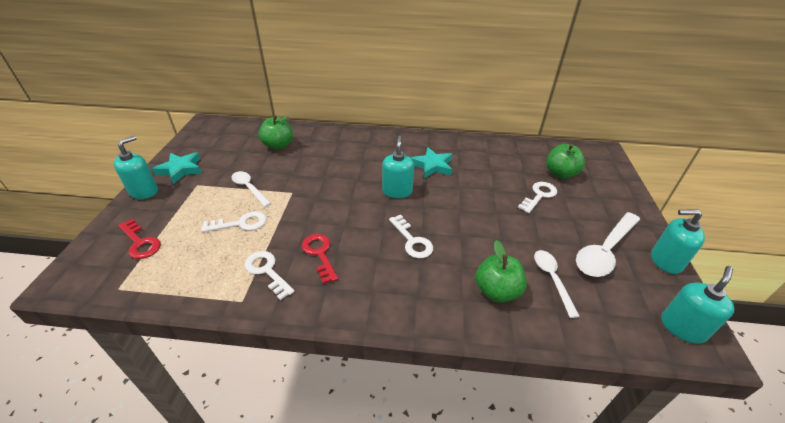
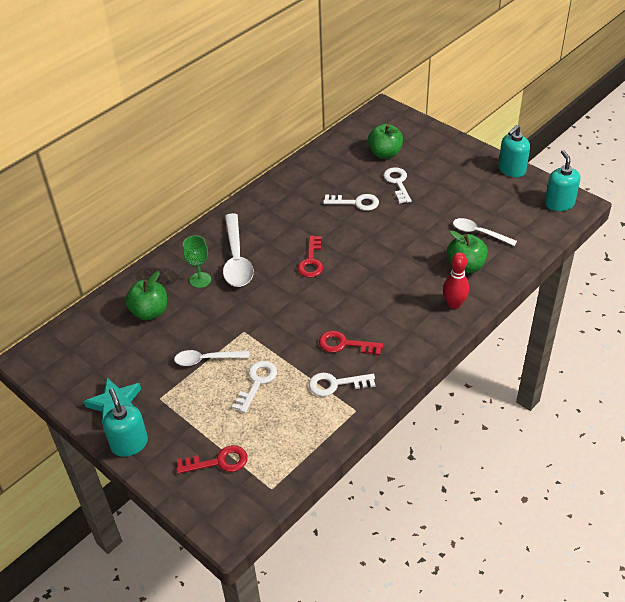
camera: 50 degrees left, 5 degrees up
(327, 151) = (200, 280): none -> green goblet
(397, 191) = (311, 261): turquoise soap dispenser -> red key
(412, 241) = (379, 283): white key -> white key (356, 203)
(432, 166) = (298, 220): turquoise star -> none
(437, 308) = (454, 304): none -> red bowling pin
(605, 250) = (479, 190): white spoon -> white spoon (236, 259)

